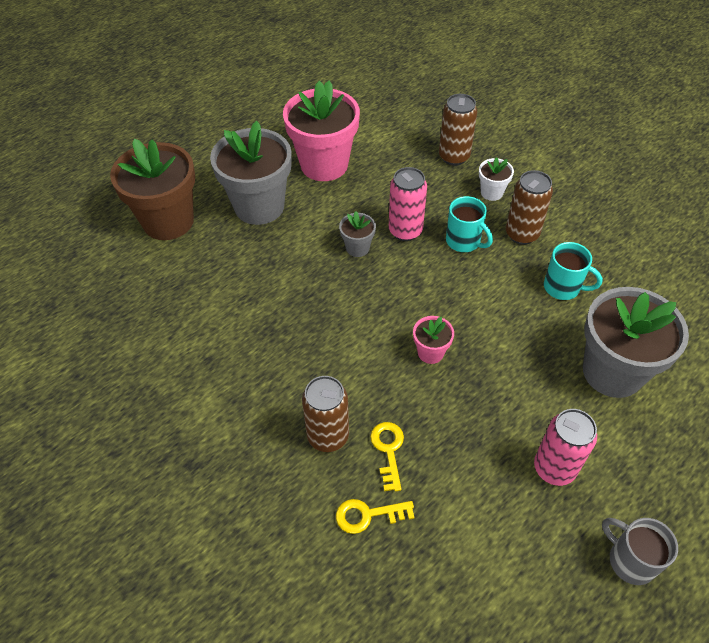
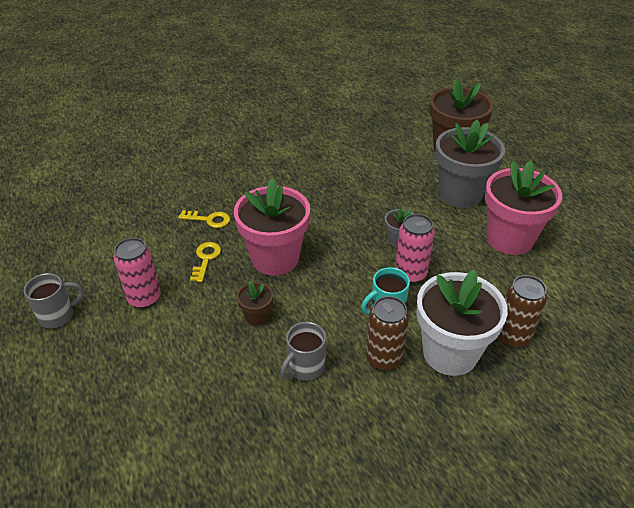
camera: 105 degrees right, 10 degrees down
(328, 436) = (234, 196): brown can -> none
(368, 515) = (172, 202): yellow key -> yellow key (206, 259)
(430, 352) = (275, 258): pink flower pot -> pink flower pot, size x2.21
(491, 192) = (450, 353): white flower pot -> white flower pot, size x2.21
(523, 344) = (257, 316): none -> brown flower pot
(563, 287) = (305, 367): turquoise mug -> grey mug
(612, 372) = (200, 368): grey flower pot -> none

